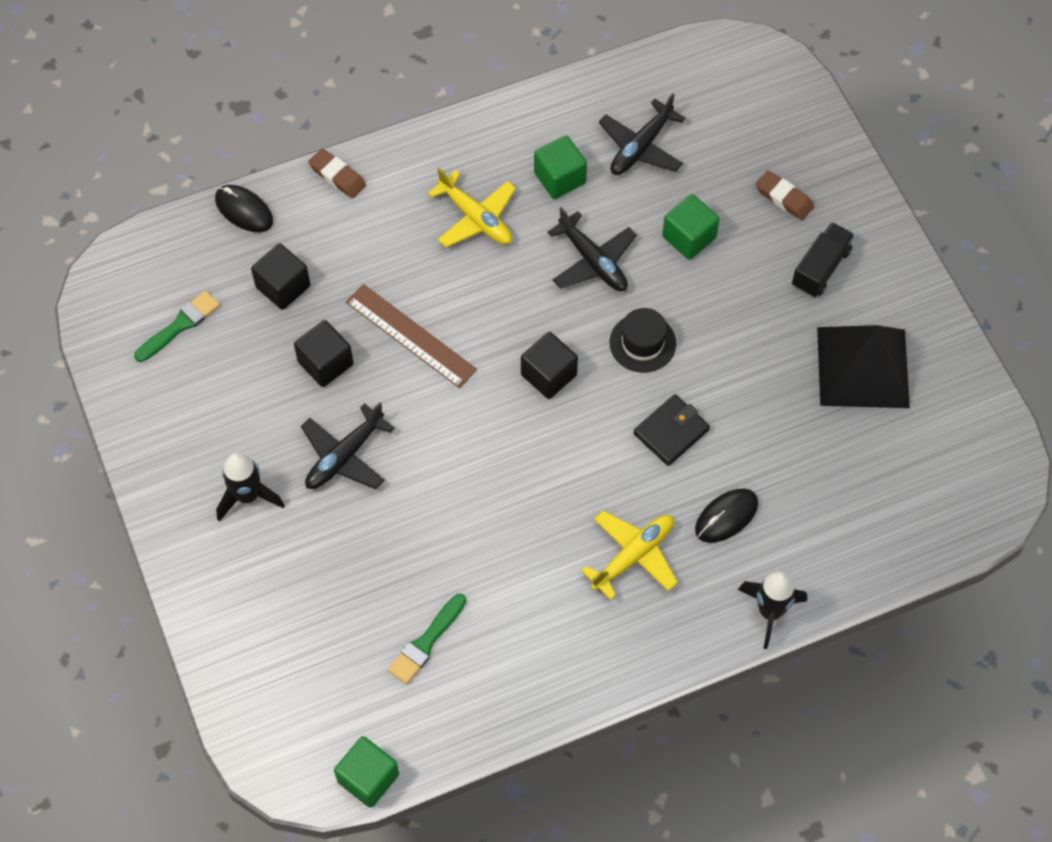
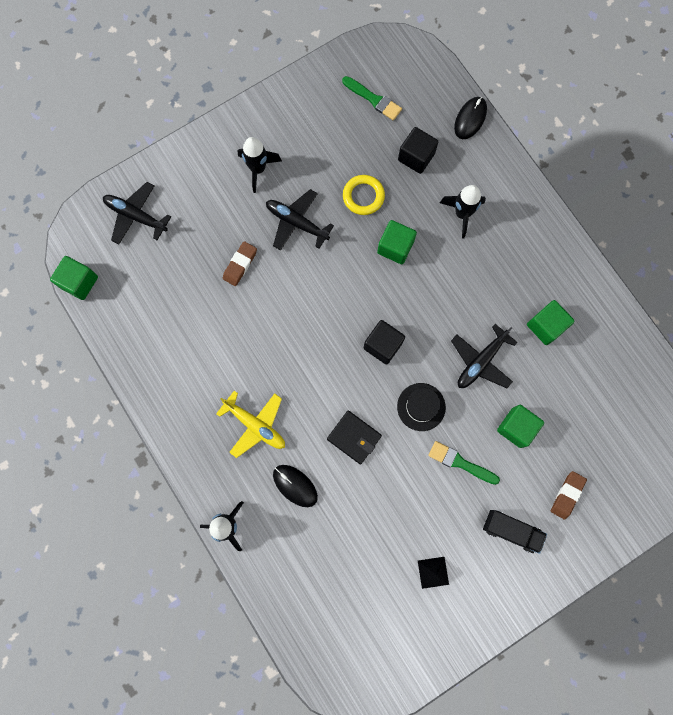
camera: 80 degrees right, 15 degrees up
(325, 363) = (363, 196): black cube -> yellow ring
(337, 176) = (511, 173): brown eraser -> brown eraser (240, 265)
(381, 245) = (462, 214): none -> black rocket
(411, 335) = (395, 247): brown ruler -> green cube
(426, 642) = (174, 300): green brush -> green brush (460, 463)
(476, 218) = (498, 273): yellow plane -> none
(640, 147) = (586, 380): black plane -> black plane (136, 216)
(862, 367) = (433, 572): black pyramid -> black pyramid, size x0.41

